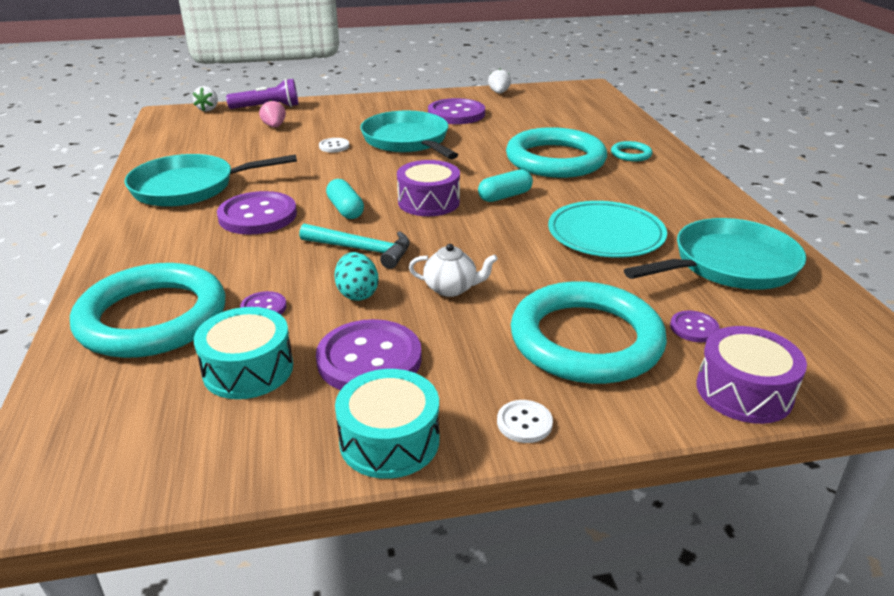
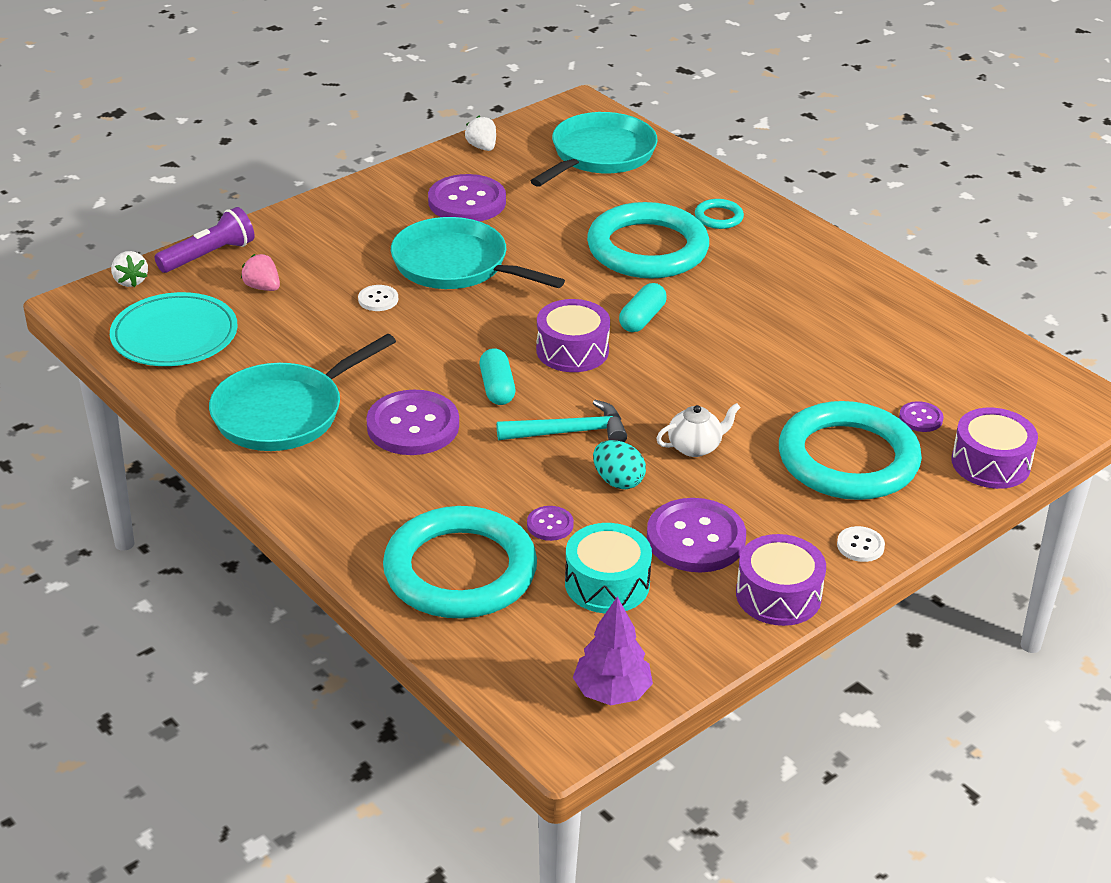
camera: 30 degrees left, 5 degrees up
(124, 471) = (612, 692): none -> purple tree
(345, 209) = (497, 388): turquoise capsule -> turquoise capsule turned 45 degrees clockwise
(389, 440) = (778, 595): turquoise drum -> purple drum
(605, 234) = (777, 338): turquoise plate -> turquoise plate (174, 335)
(729, 265) = (906, 341): turquoise pan -> turquoise pan (599, 155)

